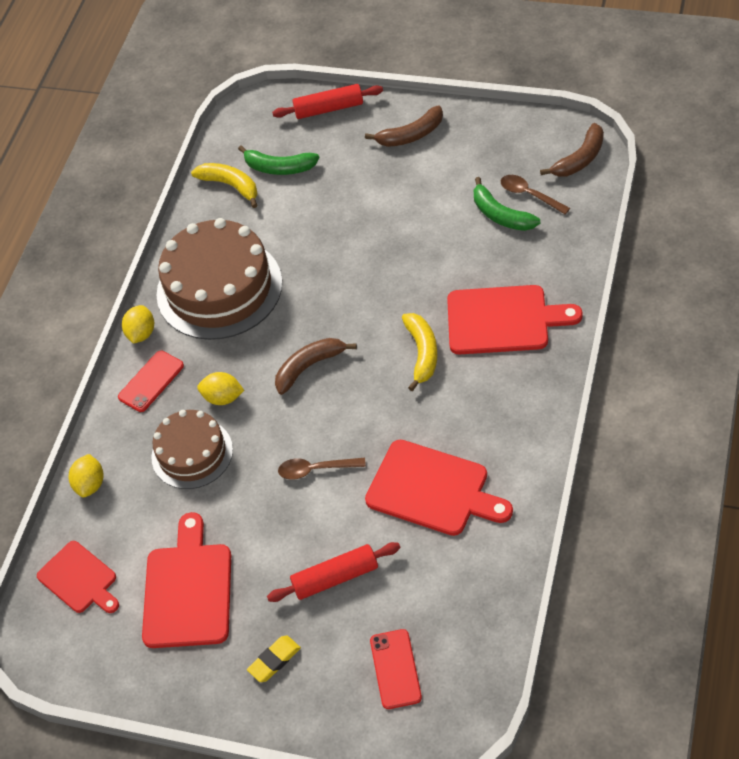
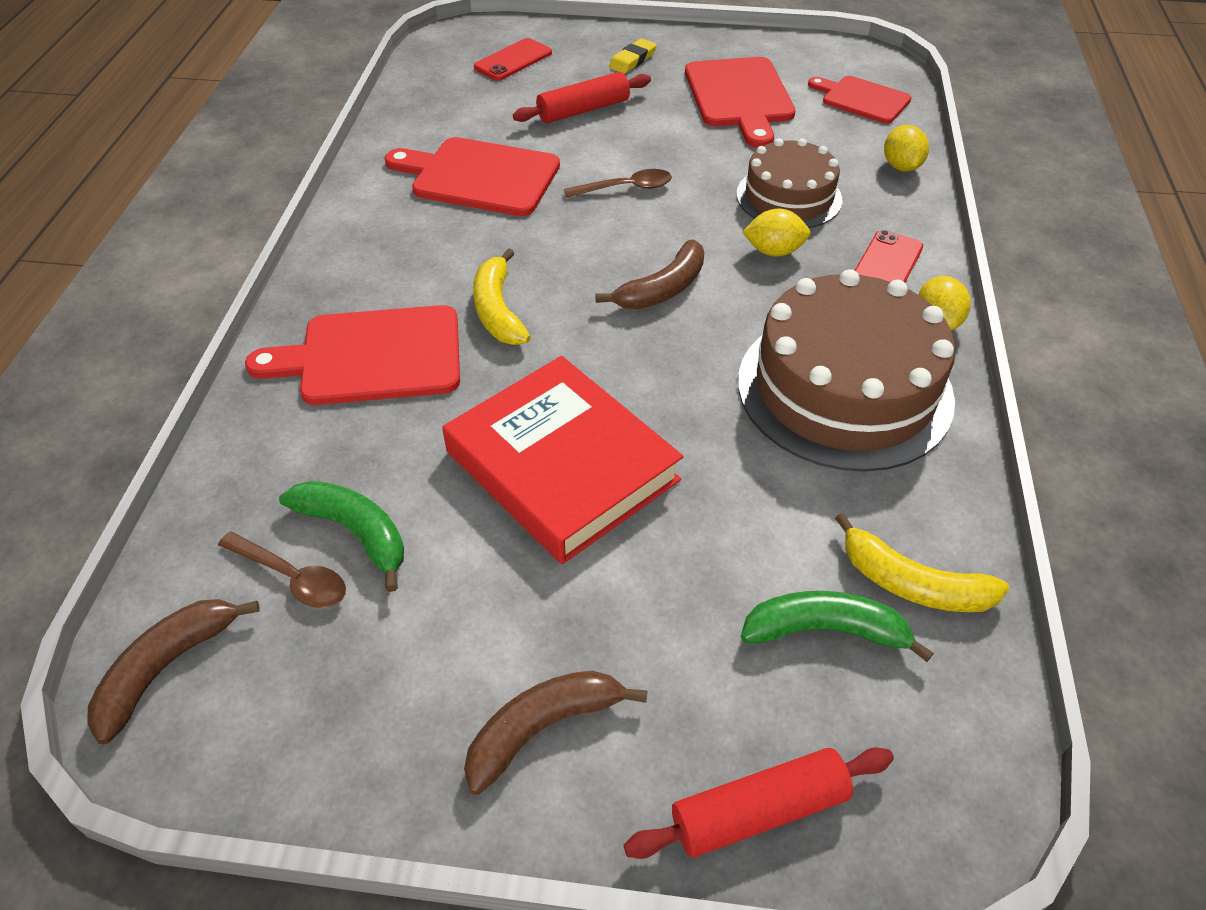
camera: 165 degrees right, 5 degrees down
(390, 247) = (562, 465): none -> red book
(395, 669) = (513, 60): red phone -> red phone turned 60 degrees clockwise

